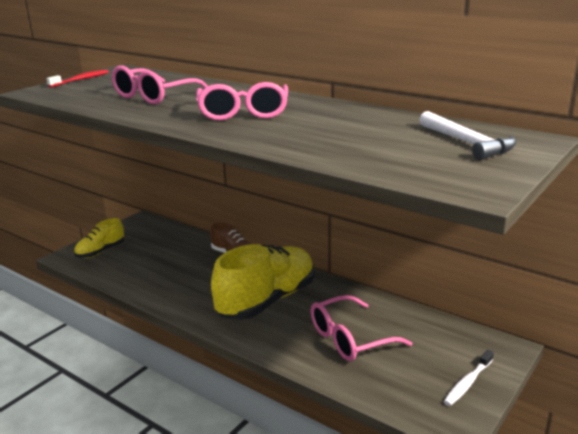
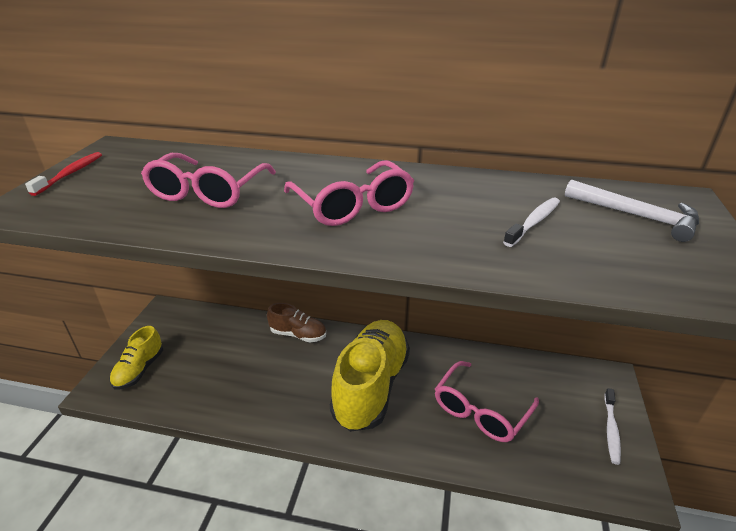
camera: 25 degrees left, 10 degrees up
(369, 136) = (534, 222): none -> white toothbrush

